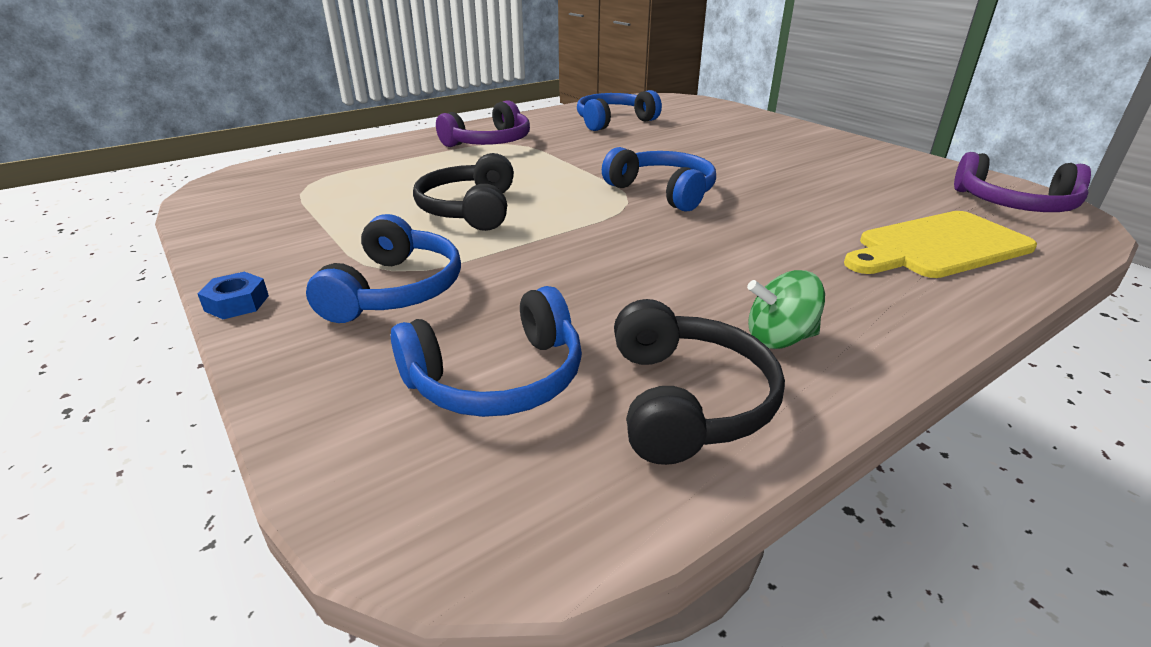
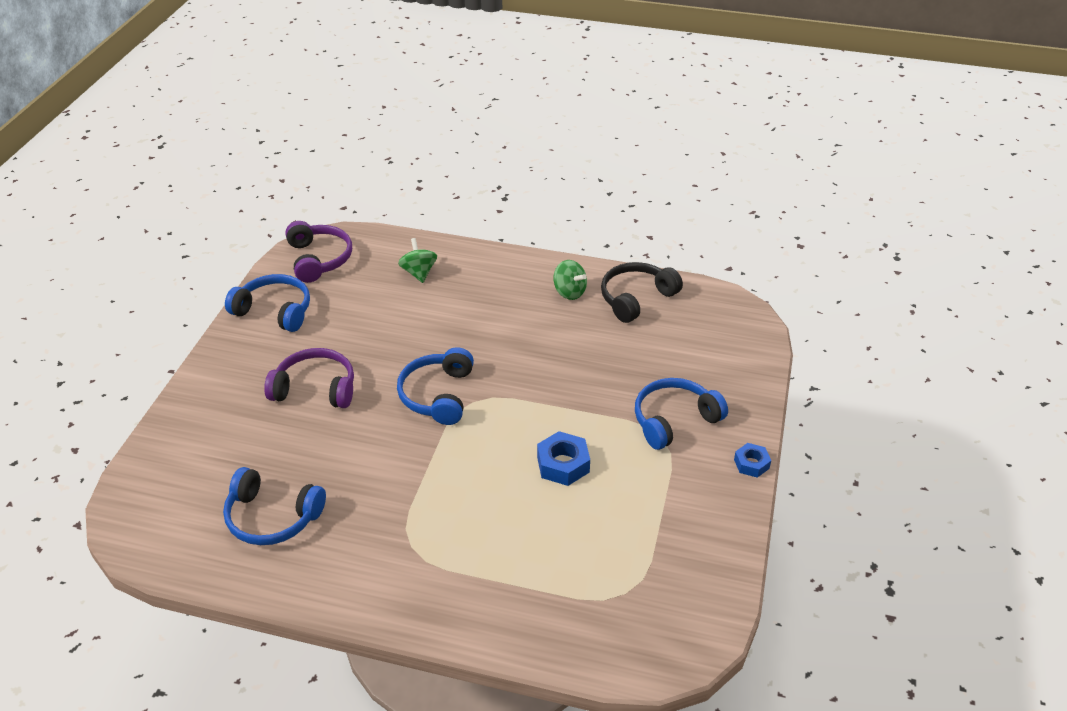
camera: 130 degrees left, 10 degrees up
(470, 209) = (563, 464): black headphones -> blue nut
(489, 142) = (421, 561): purple headphones -> purple headphones (315, 388)
(497, 378) = (683, 346): blue headphones -> blue headphones (275, 311)
(938, 247) = (419, 273): yellow cutting board -> green spinning top

